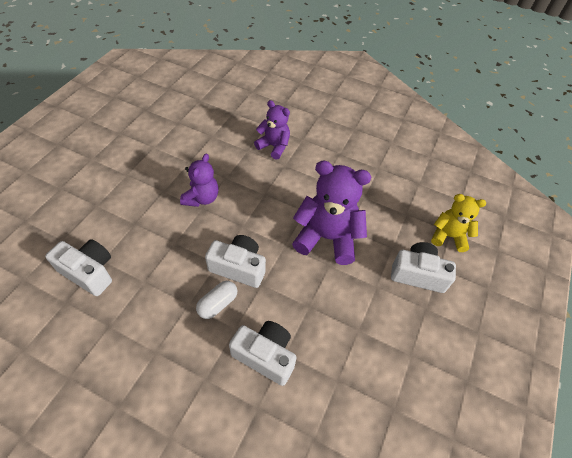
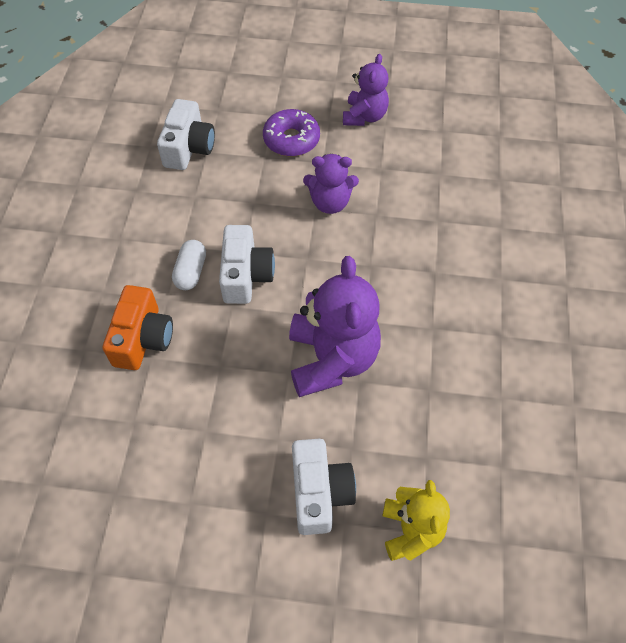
camera: 75 degrees right, 5 degrees up
(129, 202) = (291, 139): none -> purple donut
(218, 304) = (191, 272): white capsule -> white capsule turned 75 degrees clockwise
(265, 356) = (143, 338): white camera -> orange camera
(274, 146) = (463, 248): purple teddy bear -> purple teddy bear (364, 116)

